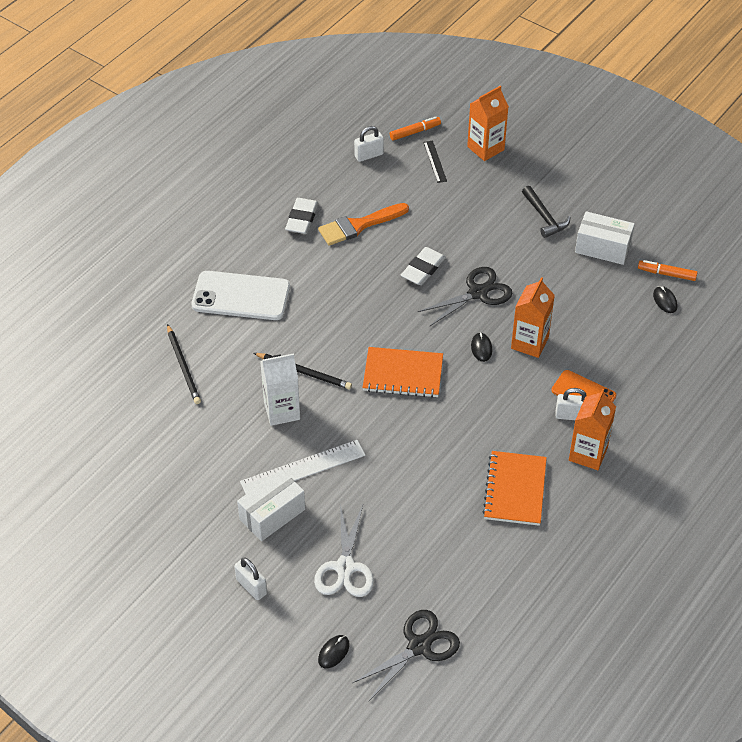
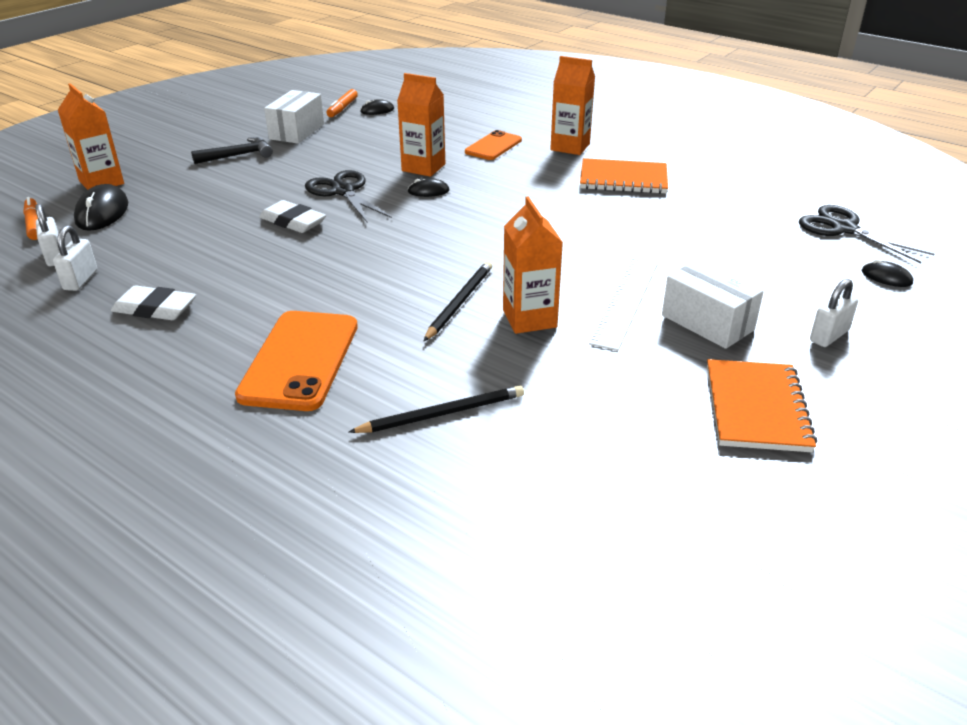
camera: 90 degrees left, 15 degrees down
(241, 296) = (300, 360): white phone -> orange phone
(282, 411) = (529, 319): white carton -> orange carton
(303, 468) = (625, 301): white ruler -> white ruler turned 45 degrees clockwise
(345, 567) = (765, 271): white scissors -> none
(359, 225) = (193, 264): orange brush -> none
(403, 374) = (465, 235): orange notebook -> orange notebook (756, 408)
(435, 161) = (102, 212): black ruler -> black mouse
(571, 415) = (523, 152): white padlock -> white padlock (80, 280)

